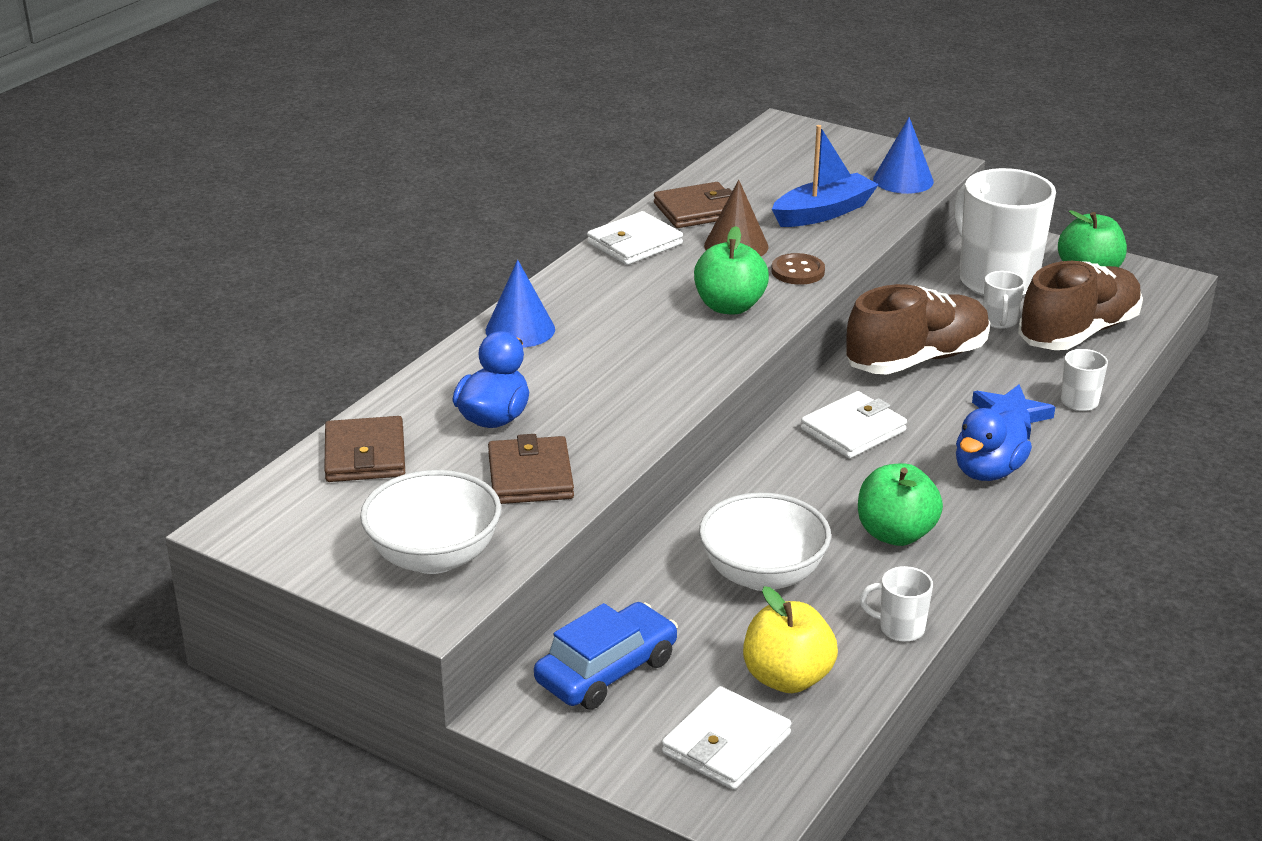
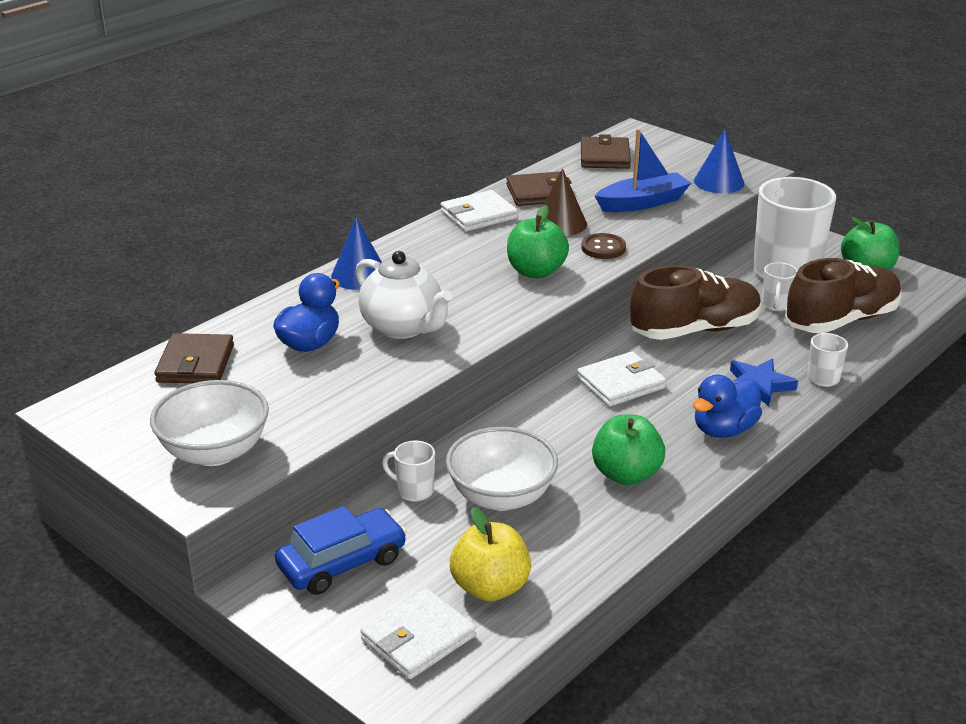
camera: 10 degrees right, 0 degrees up
(530, 476) = (319, 394): brown wallet -> brown wallet (604, 157)
(598, 388) = (403, 327): none -> white teapot
(900, 628) = (602, 556): white mug -> white mug (414, 491)

